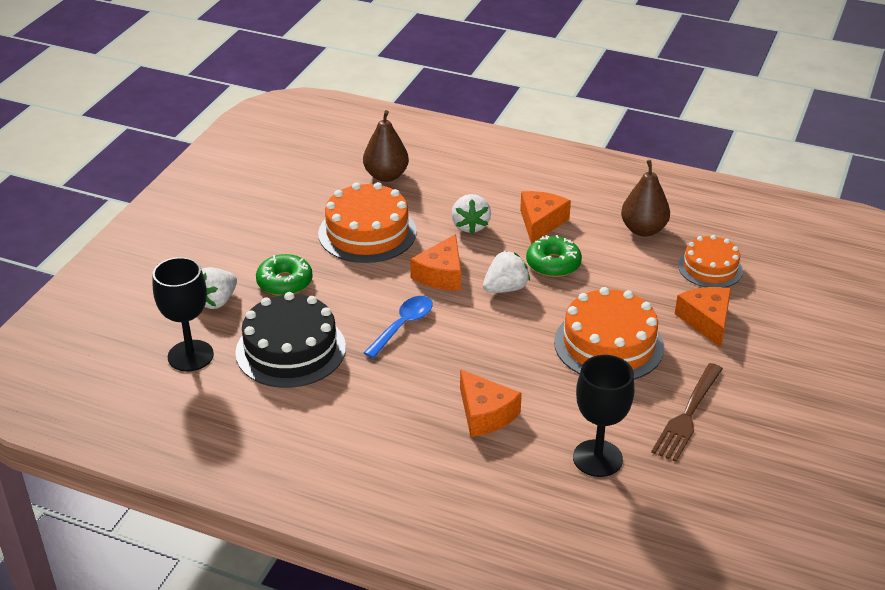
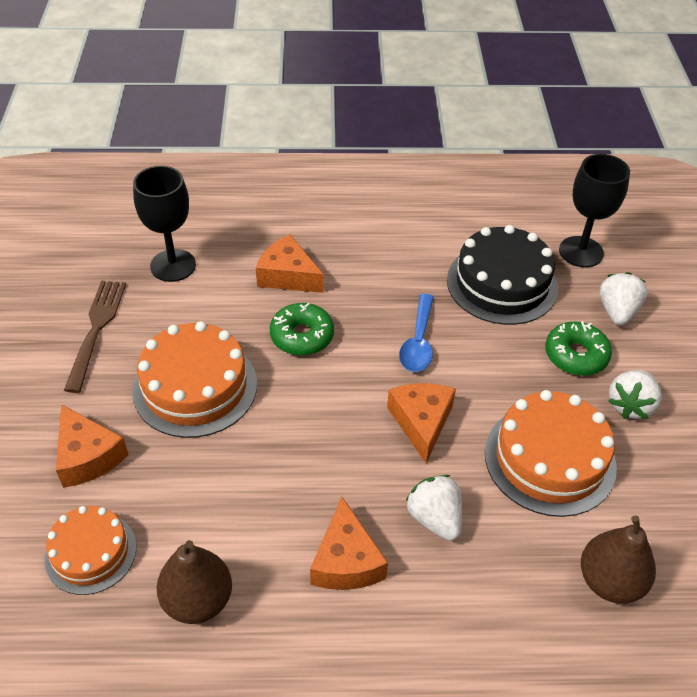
camera: 155 degrees right, 10 degrees up
(505, 288) = (338, 427): white strawberry -> white strawberry (630, 405)
(553, 264) = (299, 486): green donut -> green donut (302, 336)

